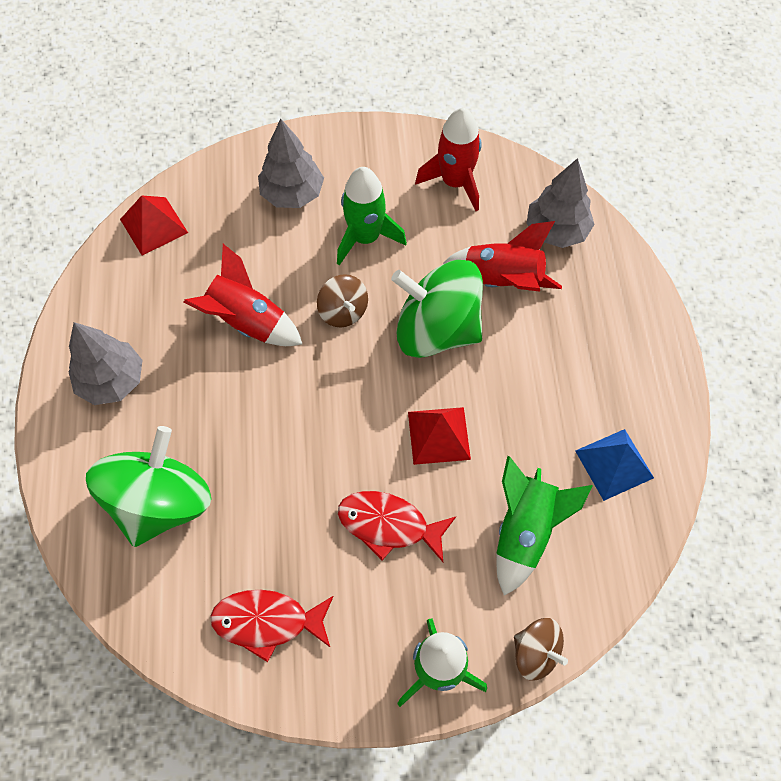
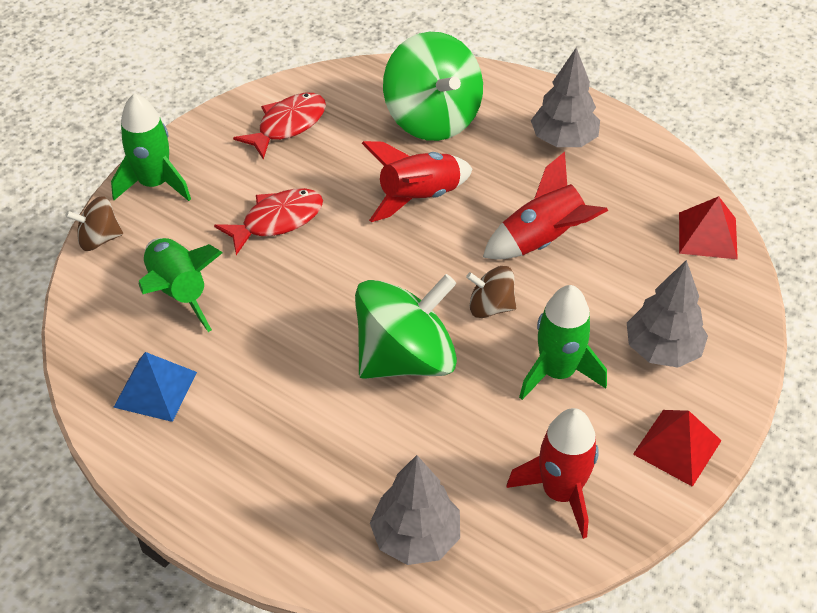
camera: 130 degrees right, 15 degrees down
(438, 435) = (310, 294): red pyramid -> red pyramid (677, 447)
(502, 281) = (405, 444): red rocket -> red rocket (418, 197)

